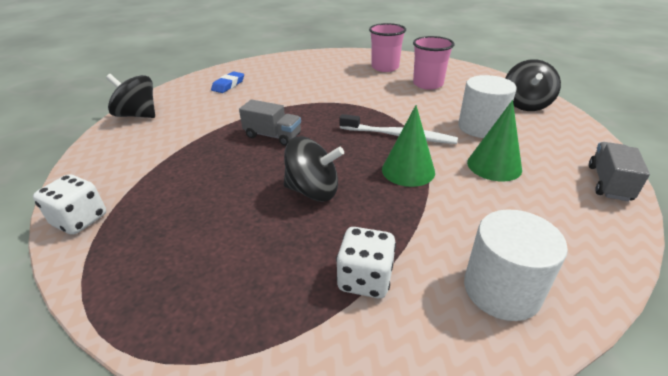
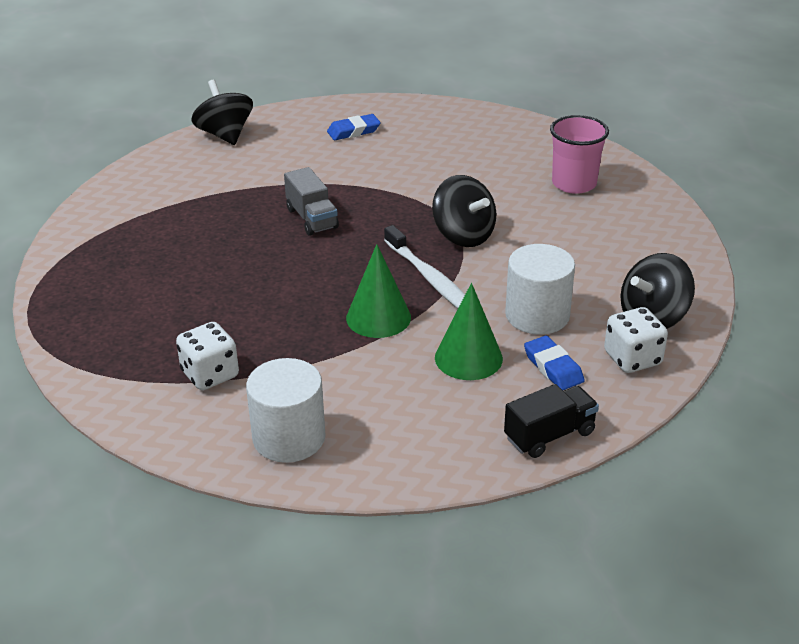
camera: 40 degrees right, 0 degrees up
(80, 220) = (84, 225): white dice -> white dice (632, 358)
(313, 191) = (270, 291): black spinning top -> black spinning top (463, 235)
(428, 84) = (583, 233): pink cup -> none
(537, 147) = (553, 367): none -> blue eraser
(608, 183) = (549, 435): grey truck -> black truck

